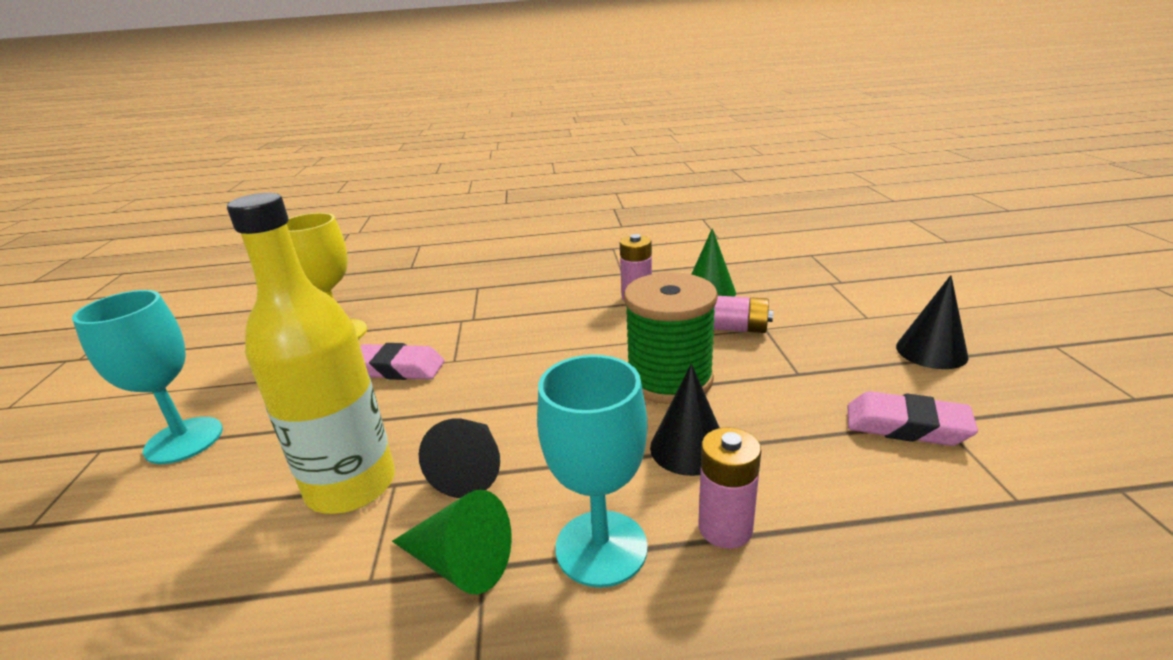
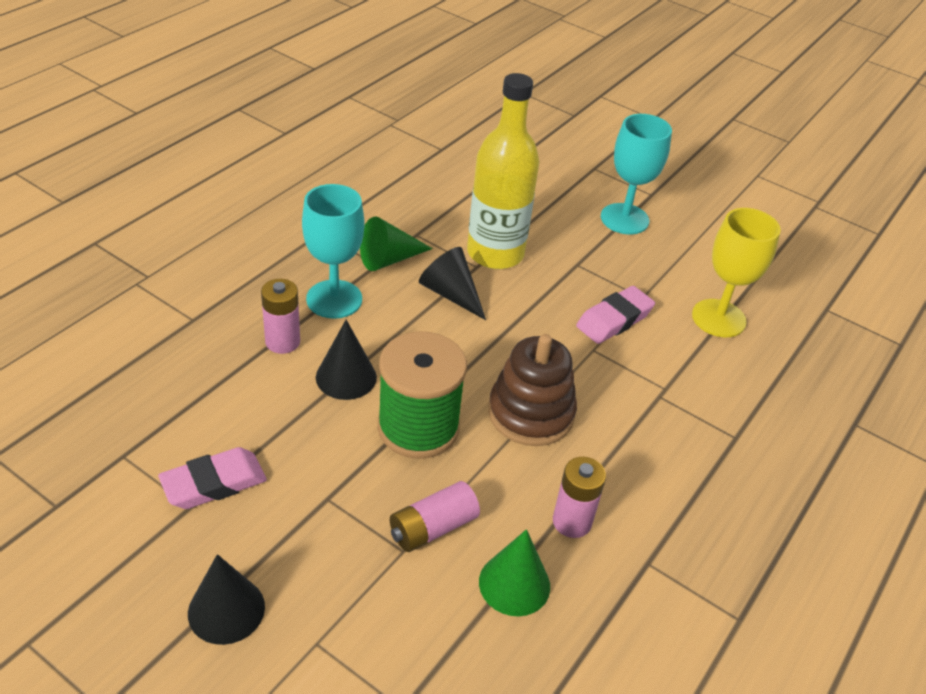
camera: 125 degrees right, 15 degrees up
(571, 348) = (531, 413): none -> brown stacking toy

